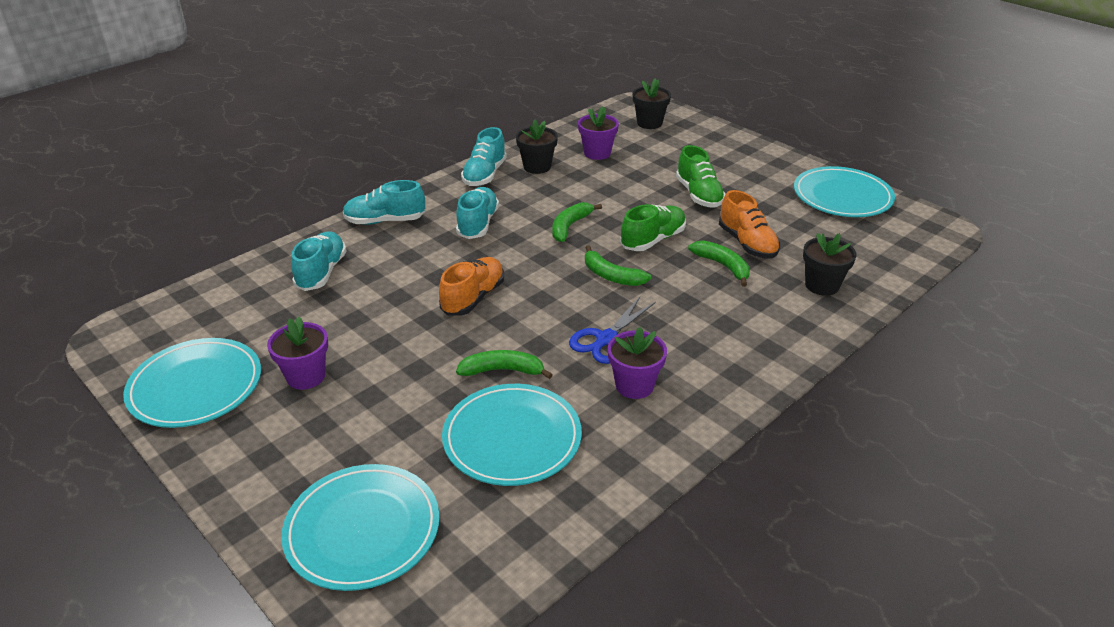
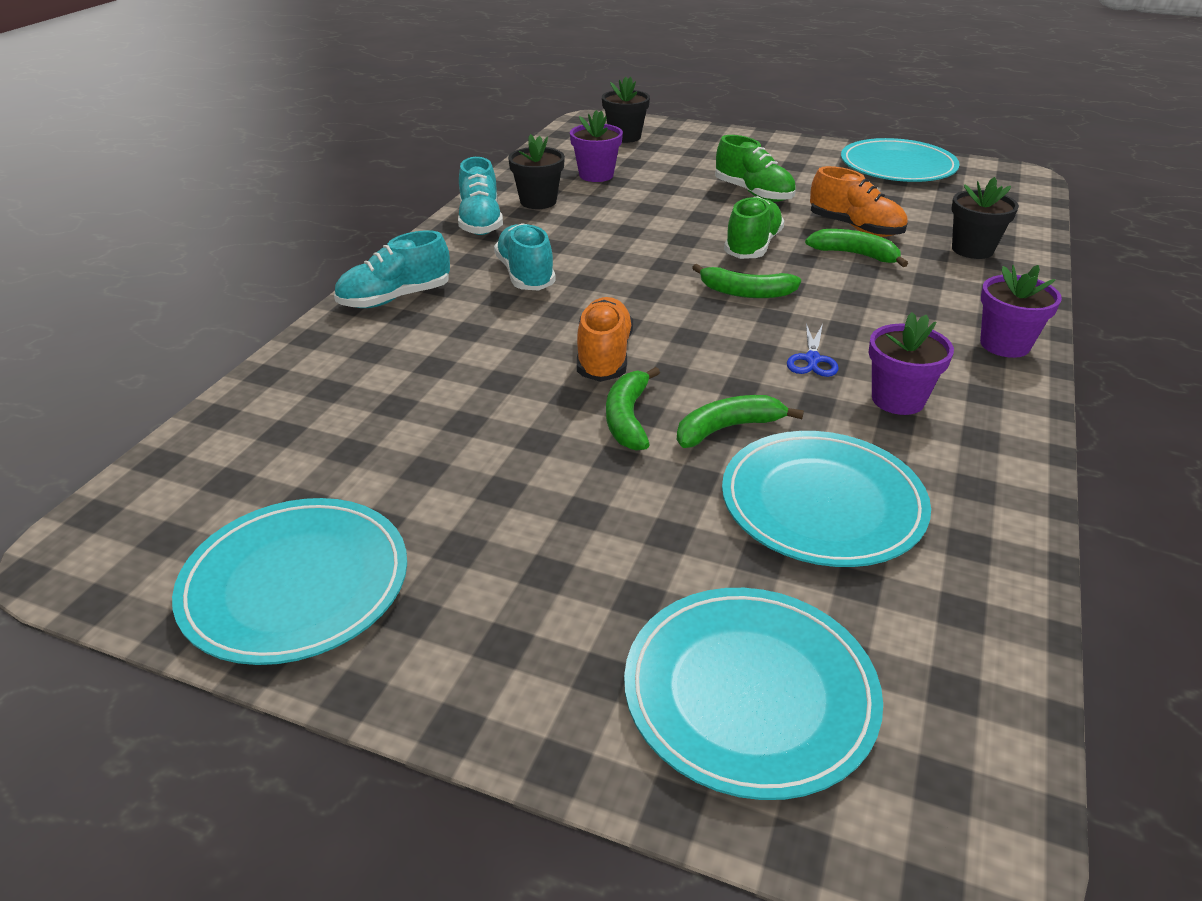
camera: 25 degrees left, 0 degrees up
(306, 376) = (463, 516): purple flower pot -> purple flower pot (1005, 345)
(321, 272) = (360, 379): turquoise shoe -> none
(569, 226) = (642, 253): green banana -> green banana (627, 418)
(606, 339) = (812, 360): blue scissors -> blue scissors, size x0.65

